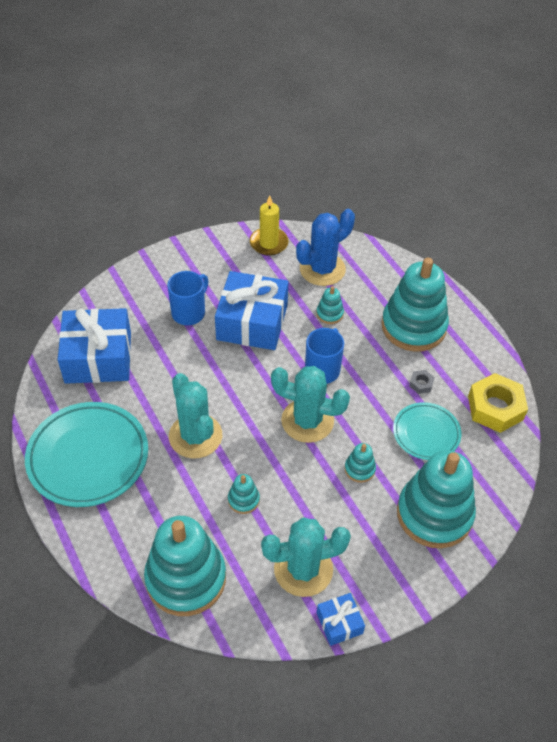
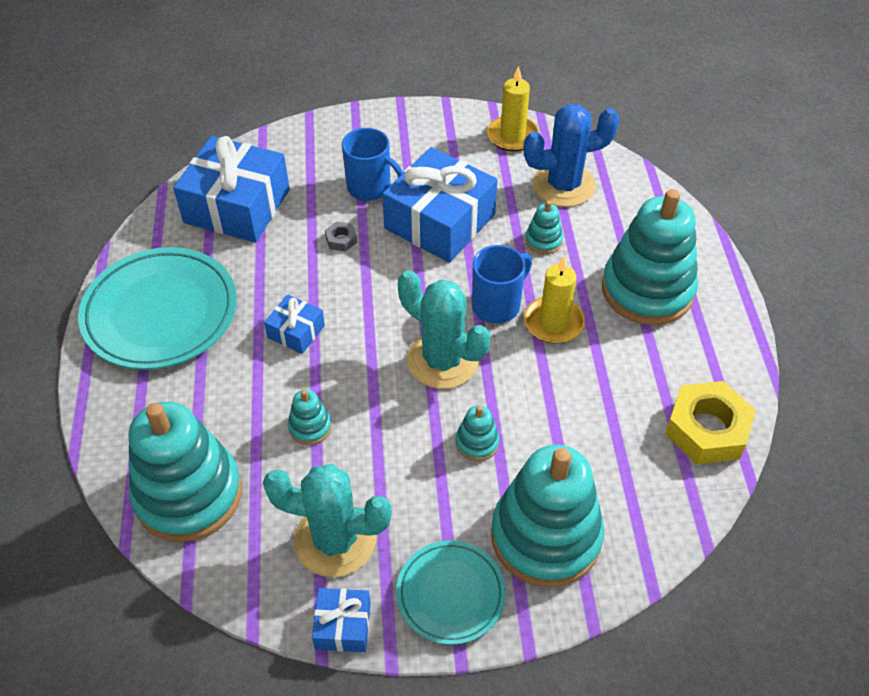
camera: 25 degrees right, 0 degrees up
(189, 312) = (370, 187): blue mug -> blue mug turned 60 degrees clockwise
(195, 436) = (296, 331): turquoise cactus -> blue gift
(366, 369) = (553, 322): none -> yellow candle
(421, 384) = (618, 364): grey nut -> grey nut (341, 240)
(426, 433) = (591, 429): turquoise plate -> turquoise plate (450, 594)

